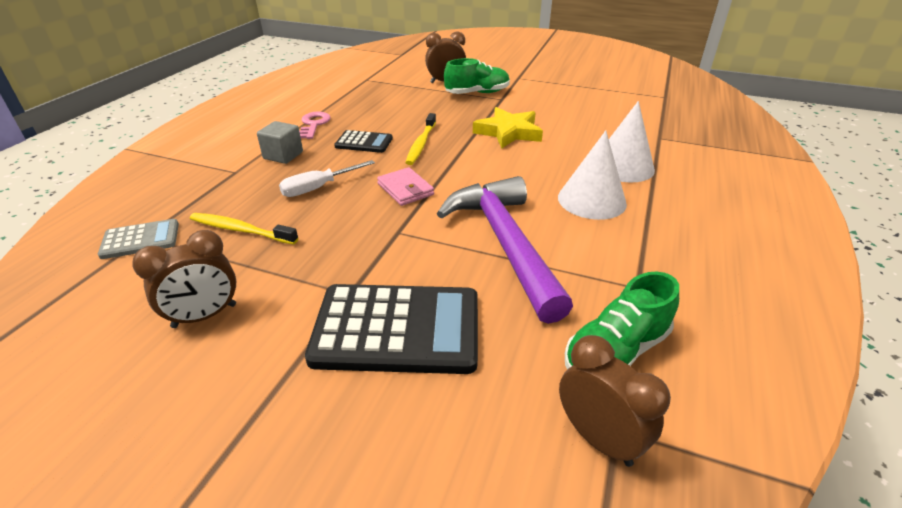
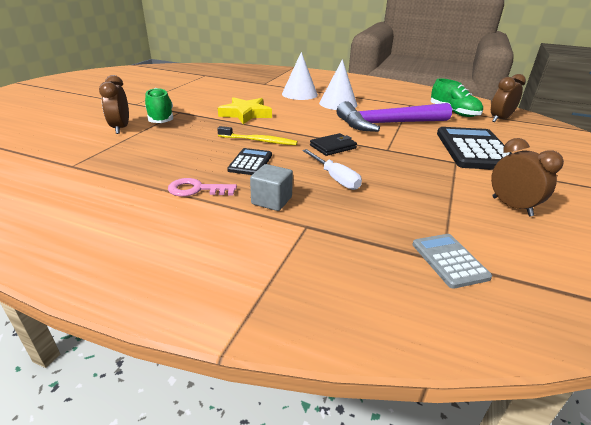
camera: 90 degrees left, 5 degrees down
(241, 230) = (409, 207): yellow toothbrush -> none
(405, 189) = (333, 147): pink wallet -> black wallet

